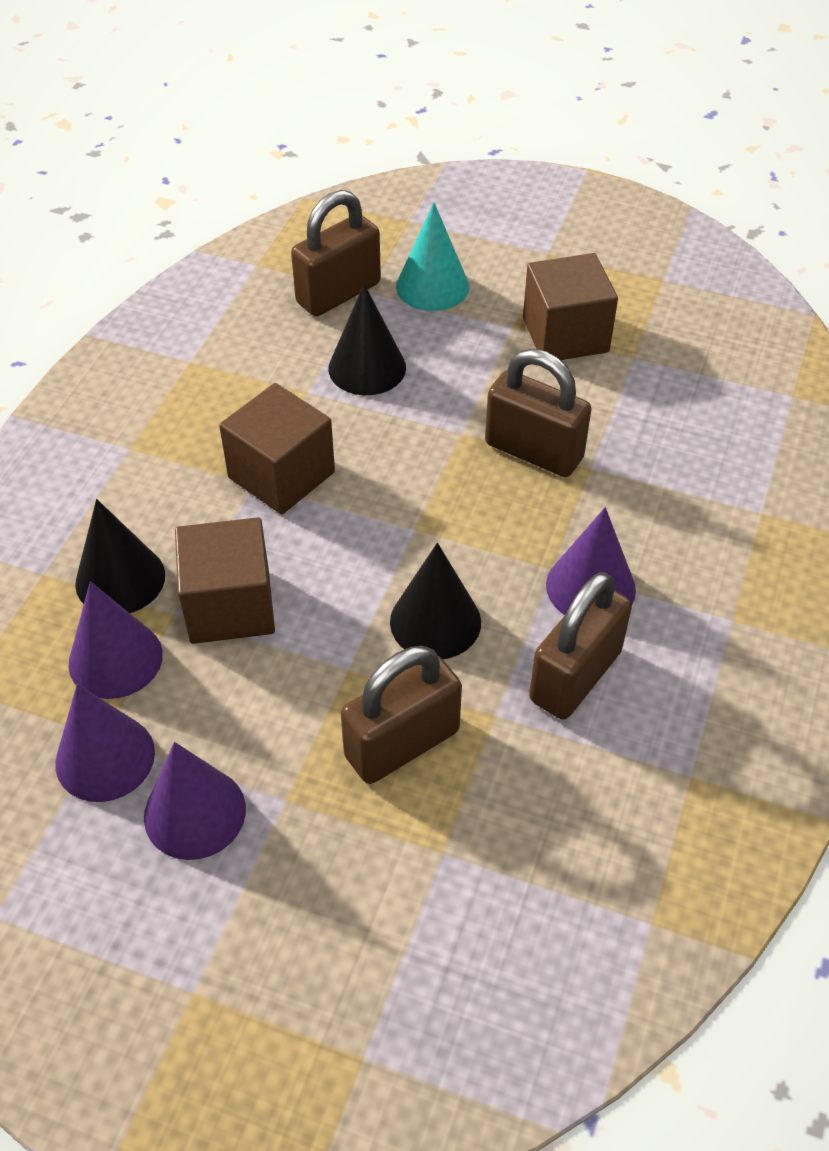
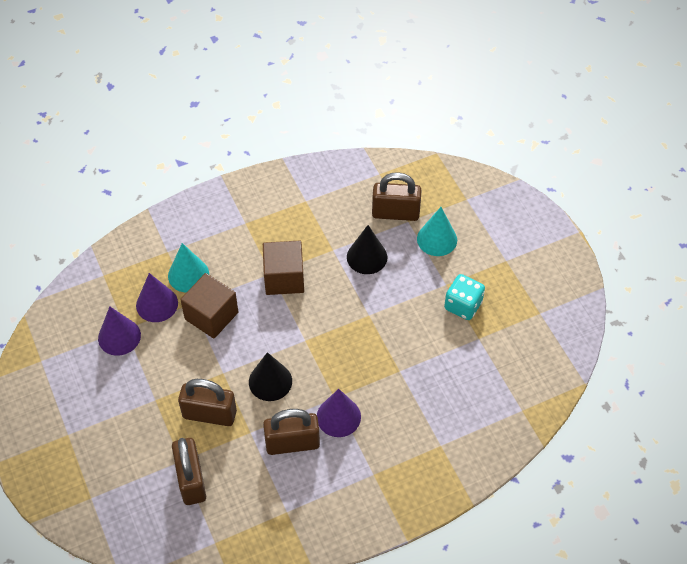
camera: 45 degrees right, 5 degrees up
(120, 579) = (188, 275): black cone -> turquoise cone
(195, 812) = (125, 379): purple cone -> none
(534, 451) = (386, 345): brown padlock -> brown padlock (191, 480)
(565, 335) = (463, 305): brown cube -> turquoise dice

